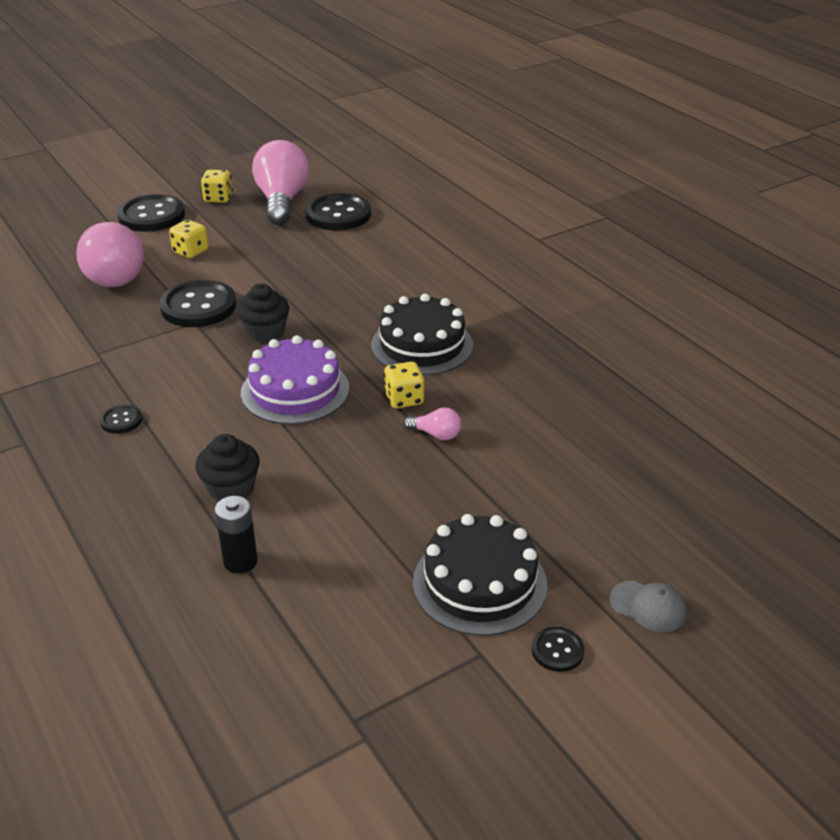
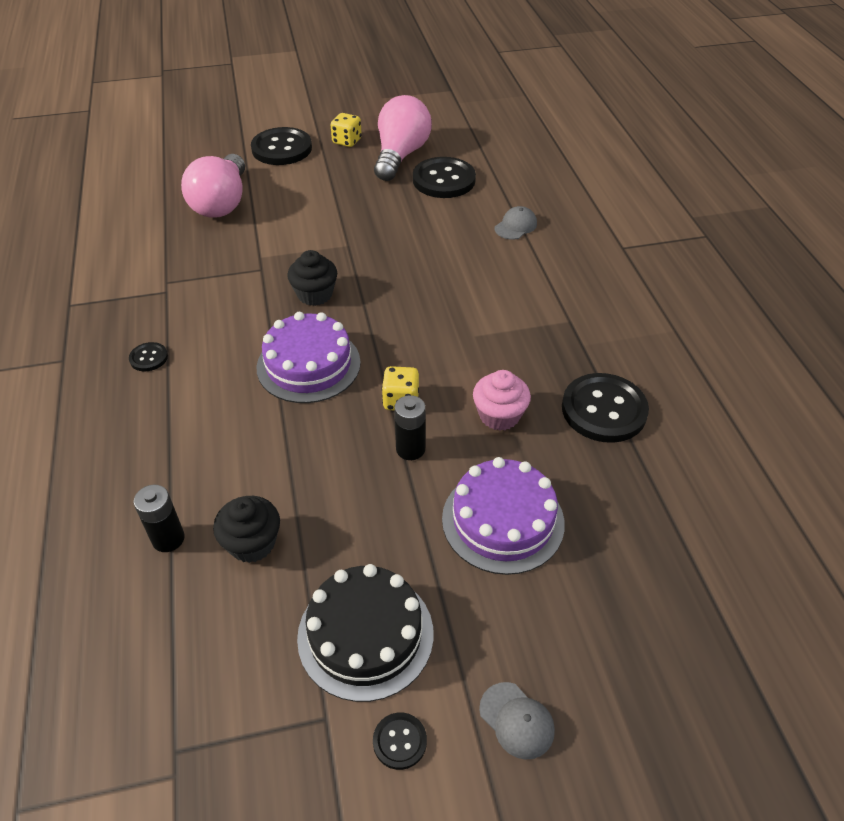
camera: 20 degrees right, 10 degrees up
(191, 252) = (295, 193): yellow dice -> none
(198, 306) = (272, 253): black button -> black button (604, 410)
(231, 488) = (200, 456): black cupcake -> black cupcake (252, 543)
(422, 345) = (448, 343): black cake -> none
(430, 240) = (516, 226): none -> grey cap
(436, 434) = (410, 449): pink light bulb -> black battery
(502, 390) = (499, 415): none -> pink cupcake
(552, 468) = (503, 520): none -> purple cake

